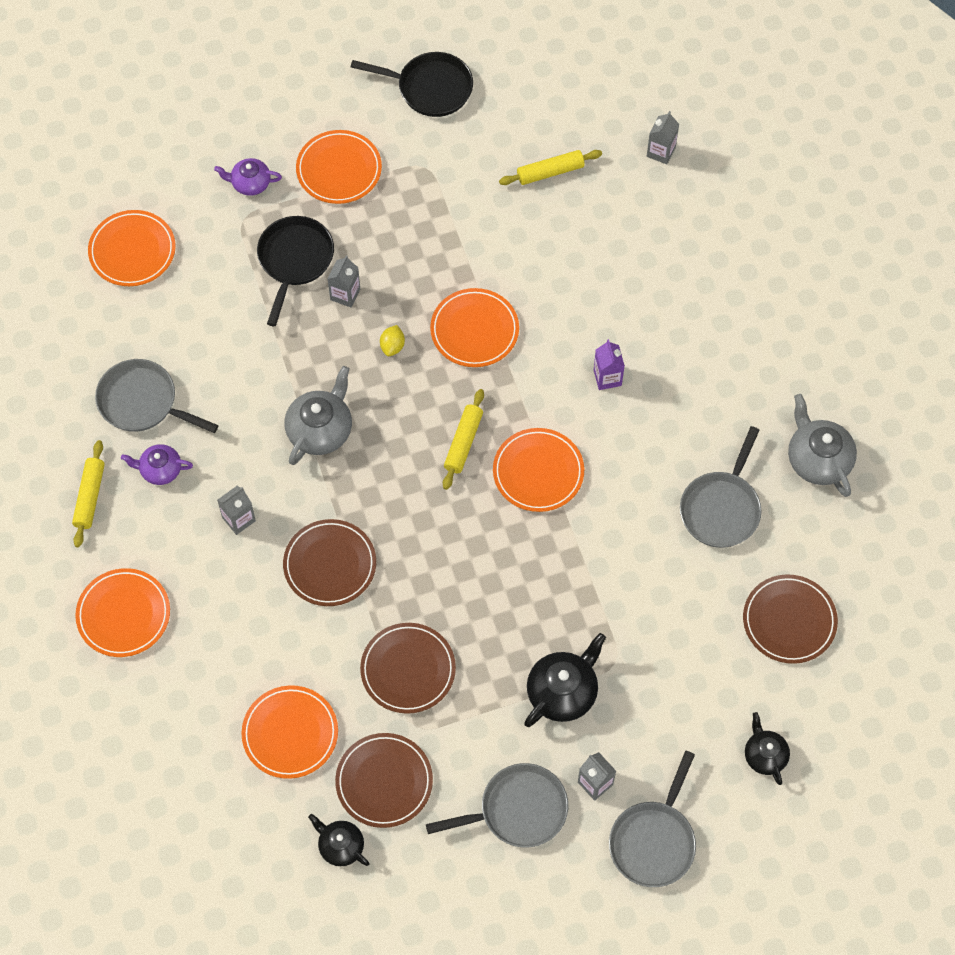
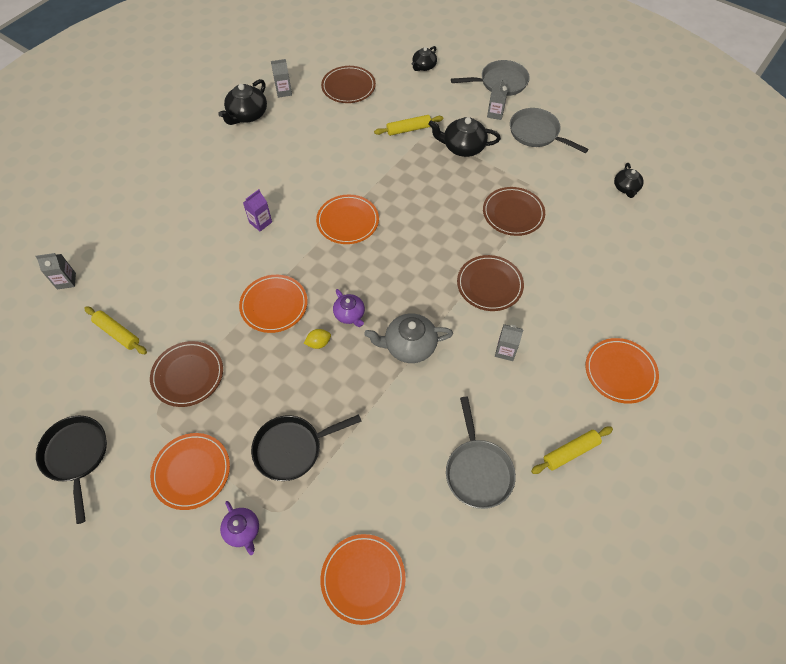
camera: 125 degrees left, 5 degrees down
(160, 470) = (514, 421): purple teapot -> purple teapot (349, 314)
(290, 733) = (597, 243): orange plate -> none
(345, 294) = (298, 397): grey carton -> grey carton (284, 91)
(384, 781) = (578, 189): brown plate -> brown plate (188, 375)
(463, 442) = (357, 266): yellow rolling pin -> yellow rolling pin (408, 129)
(721, 508) = (306, 137): grey pan -> none
(818, 459) = (247, 115): grey teapot -> black teapot

